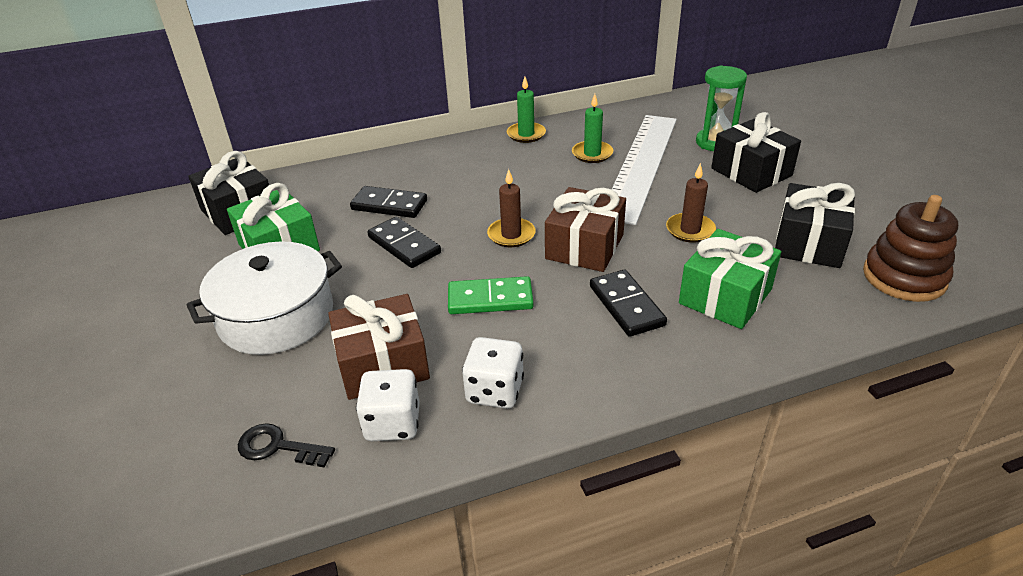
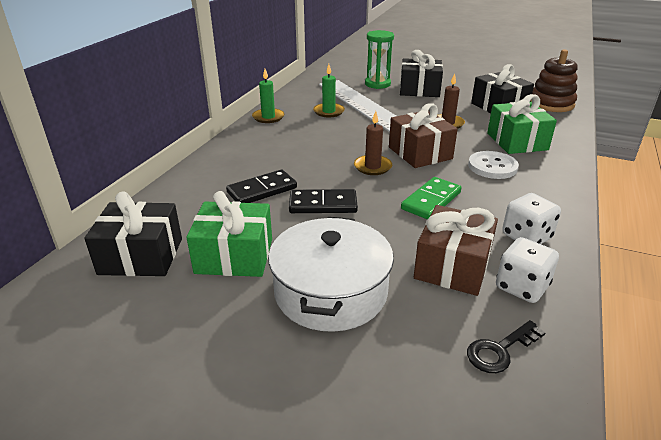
camera: 50 degrees left, 5 degrees down
(626, 305) = (492, 167): black domino -> white button

